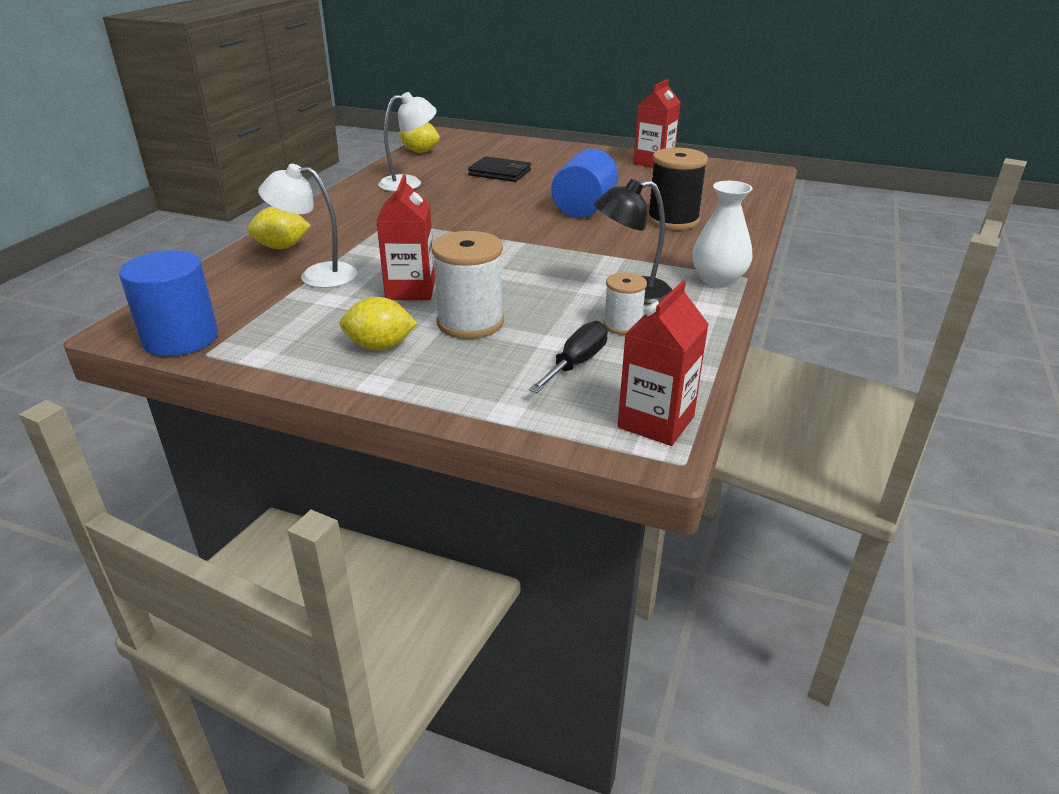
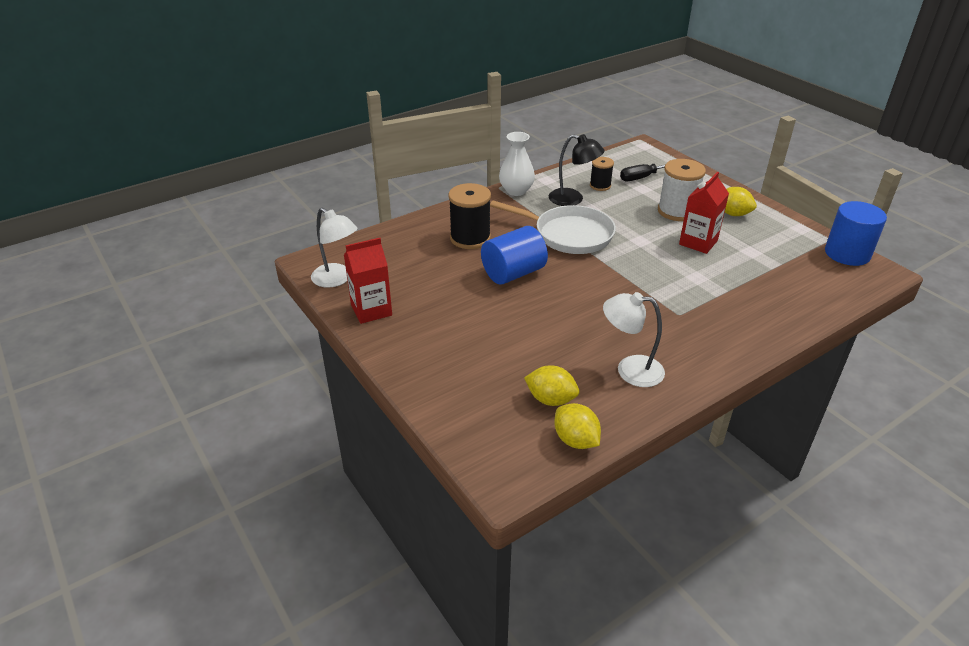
camera: 145 degrees left, 5 degrees up
(282, 247) = (778, 314): yellow lemon -> yellow lemon (551, 399)
(317, 275) = (756, 275): white lamp -> white lamp (337, 279)
(500, 173) = (528, 352): black wallet -> none
(578, 252) = (568, 234): none -> white pan
(622, 325) = (600, 185): white spool -> black spool
(656, 422) = (634, 151): red carton -> none

